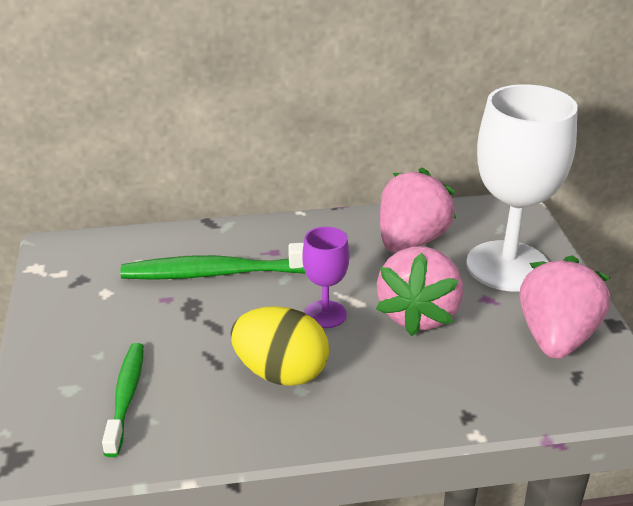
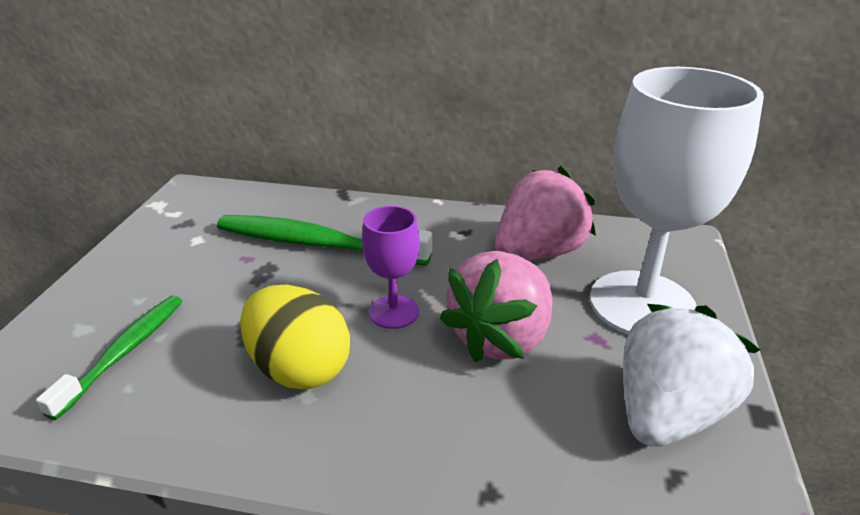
camera: 20 degrees right, 0 degrees up
(556, 338) = (667, 413): pink strawberry -> white strawberry

